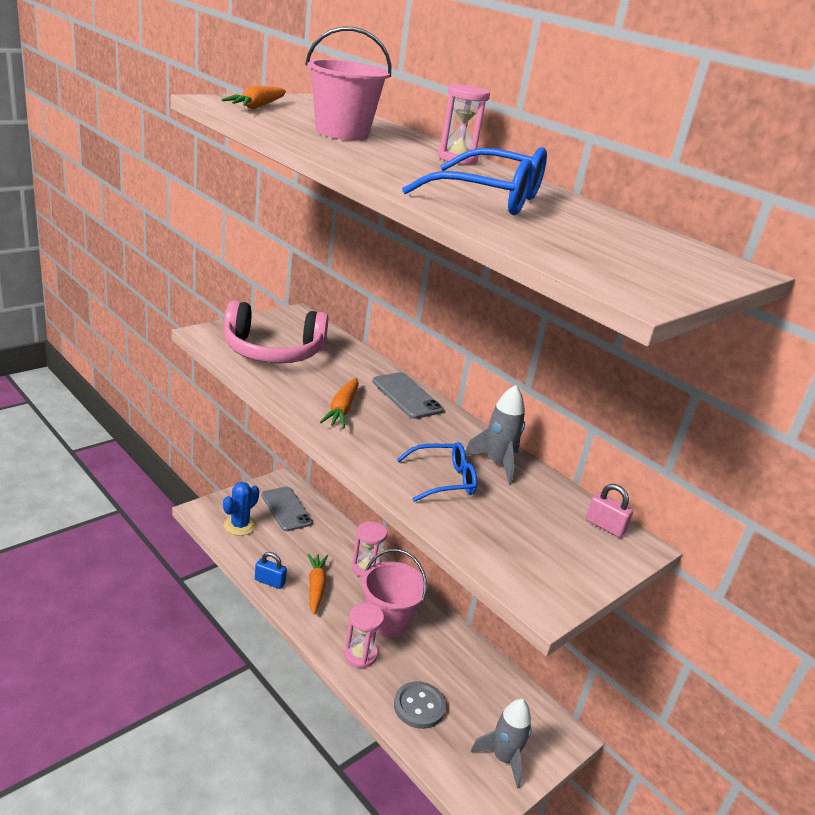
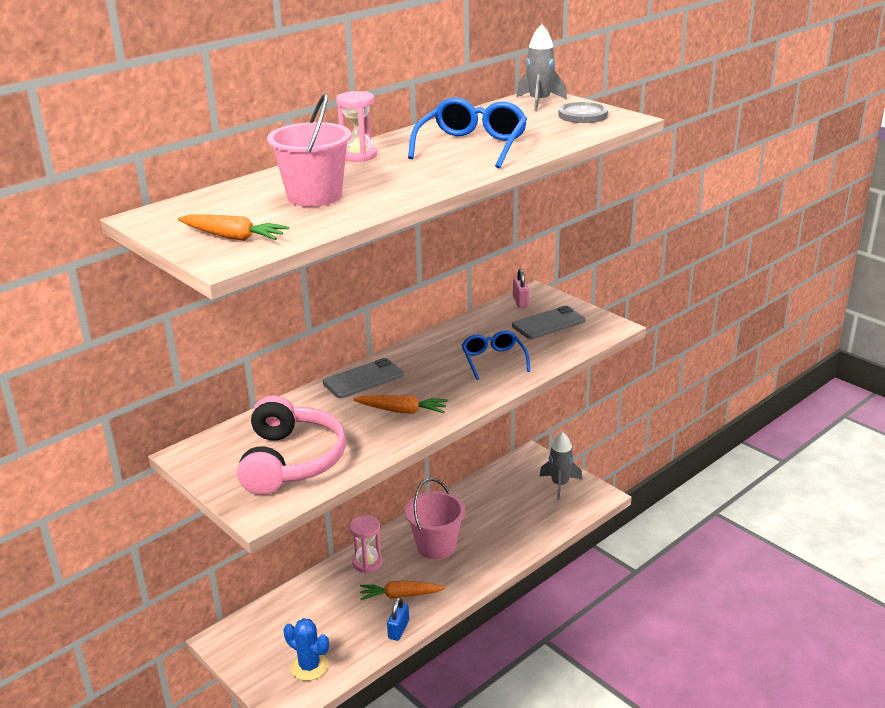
camera: 85 degrees left, 0 degrees up
(286, 509) = (275, 631): grey phone -> grey phone (548, 323)
(360, 655) = (480, 560): pink hourglass -> none
(419, 706) = (526, 525): grey button -> grey button (583, 115)
(496, 463) = (459, 338): grey rocket -> grey rocket (539, 102)
(605, 526) = (520, 301): pink padlock -> pink padlock turned 45 degrees counterclockwise

